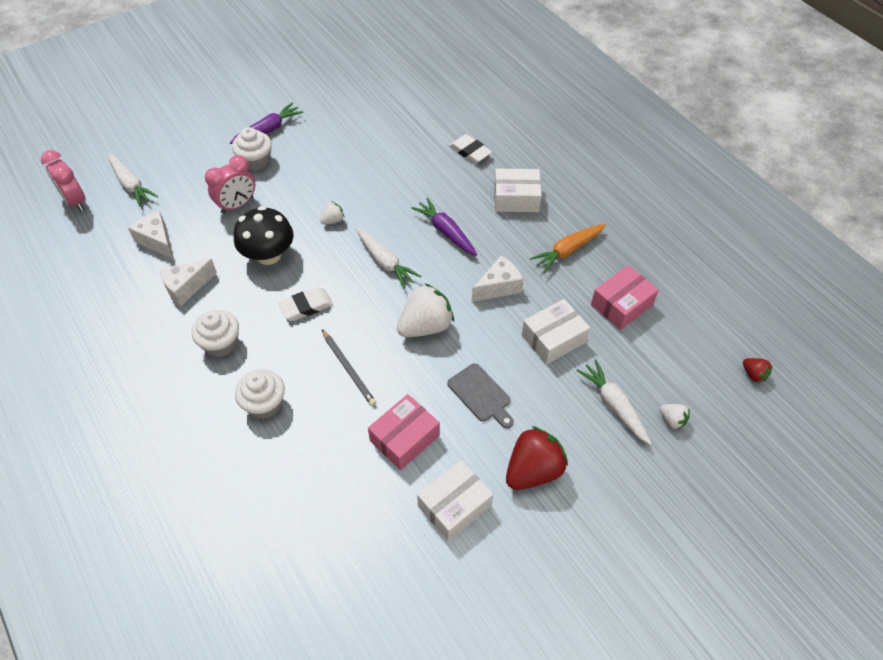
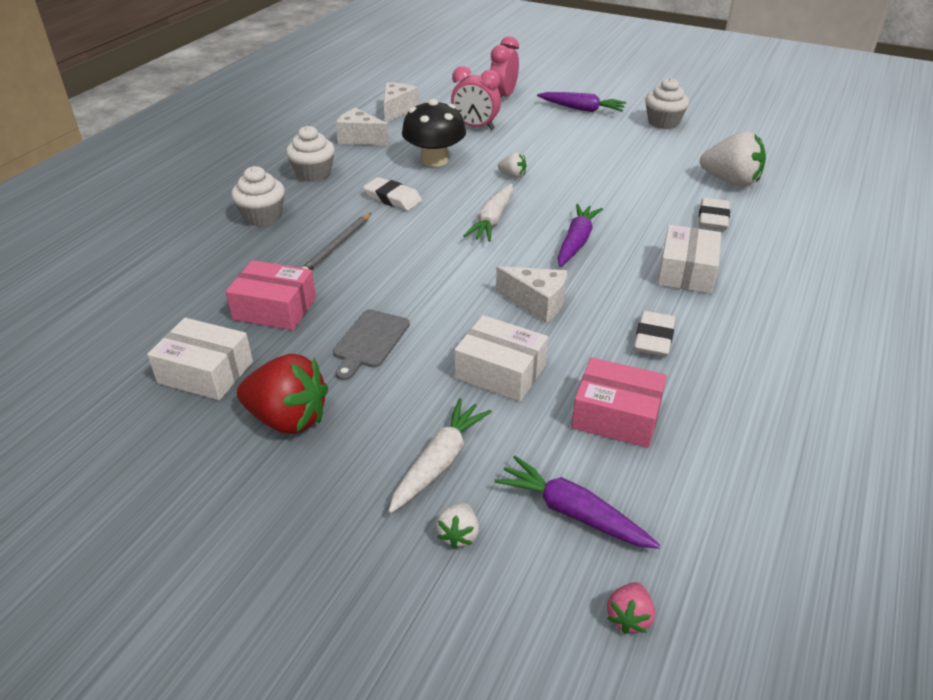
camera: 60 degrees right, 15 degrees down
(75, 201) = (403, 69): pink clock -> pink clock (503, 97)
(131, 185) = (444, 81): white carrot -> none
(255, 161) = (537, 117): white cupcake -> white cupcake (663, 122)
(425, 326) = (432, 273): white strawberry -> white strawberry (730, 181)
(516, 198) = (686, 272): white box -> white box turned 45 degrees clockwise
(567, 250) = (653, 338): orange carrot -> white eraser
(681, 362) = (572, 512): none -> purple carrot
(753, 374) = (629, 617): red strawberry -> pink strawberry

